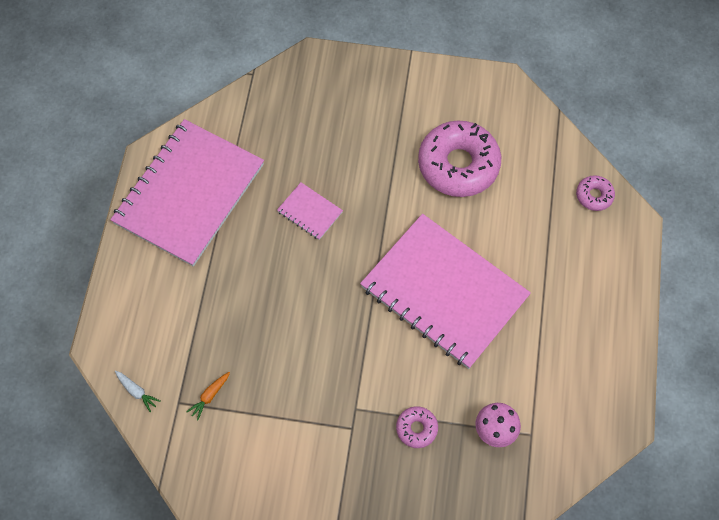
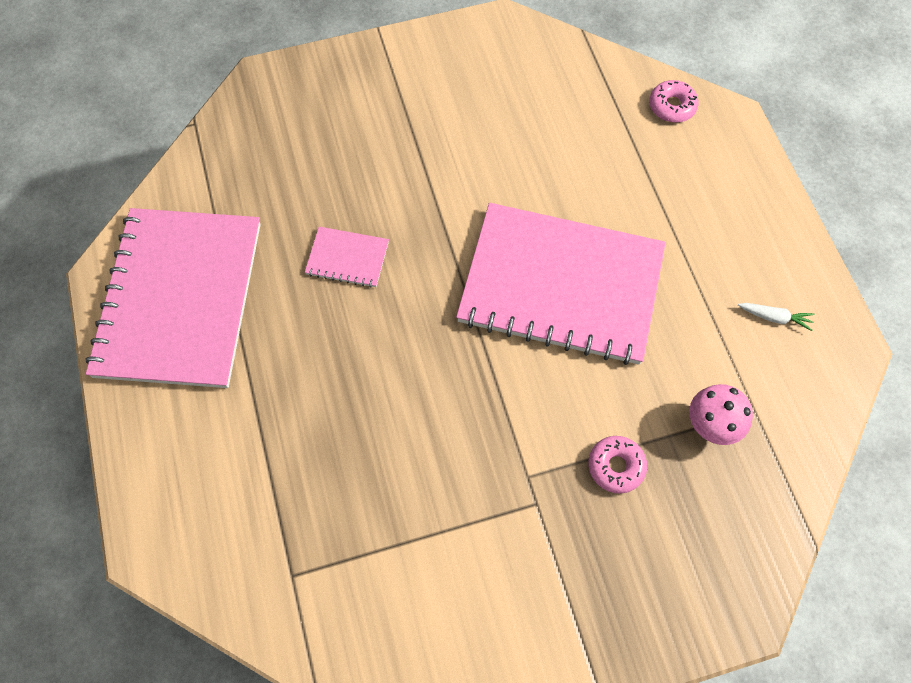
camera: 25 degrees left, 0 degrees up
(137, 392) = (227, 588): white carrot -> white carrot (775, 317)
(209, 396) = (330, 548): orange carrot -> none
(458, 165) = (499, 132): pink donut -> none

